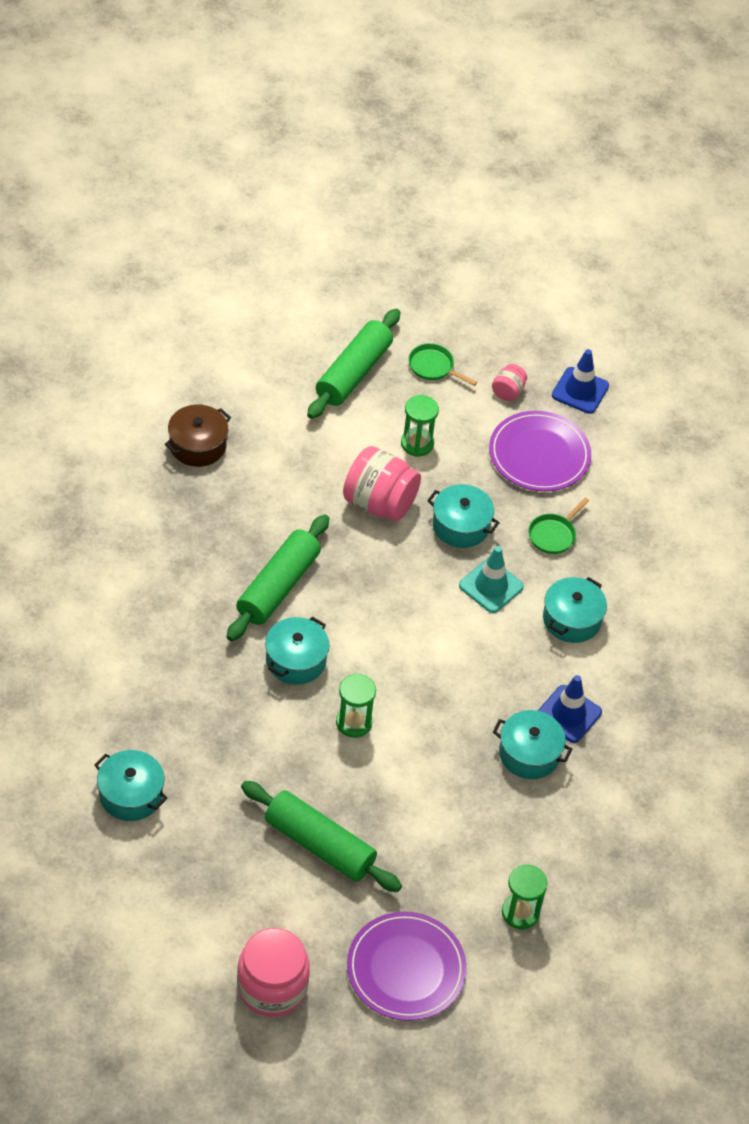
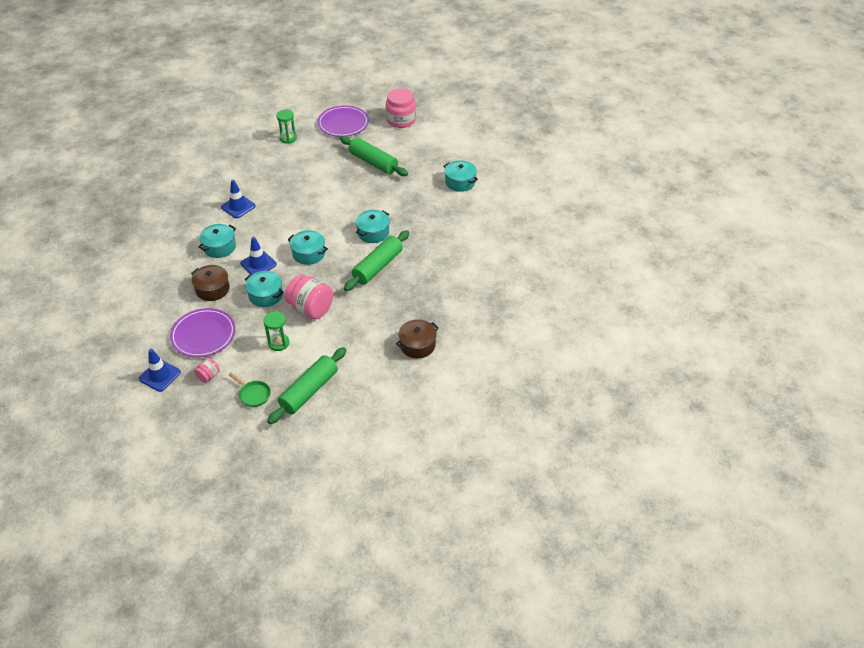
camera: 170 degrees left, 5 degrees down
(354, 723) = (348, 206): green hourglass -> none
(491, 586) = (258, 264): turquoise traffic cone -> blue traffic cone
(529, 754) = (264, 192): turquoise pot -> turquoise pot (309, 253)
(553, 535) = (212, 289): green pan -> brown pot

